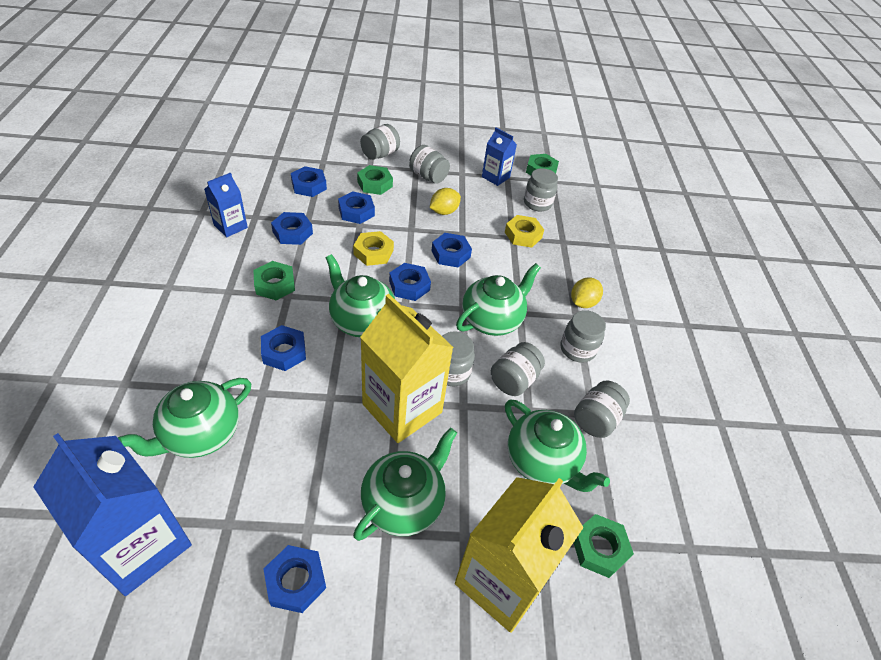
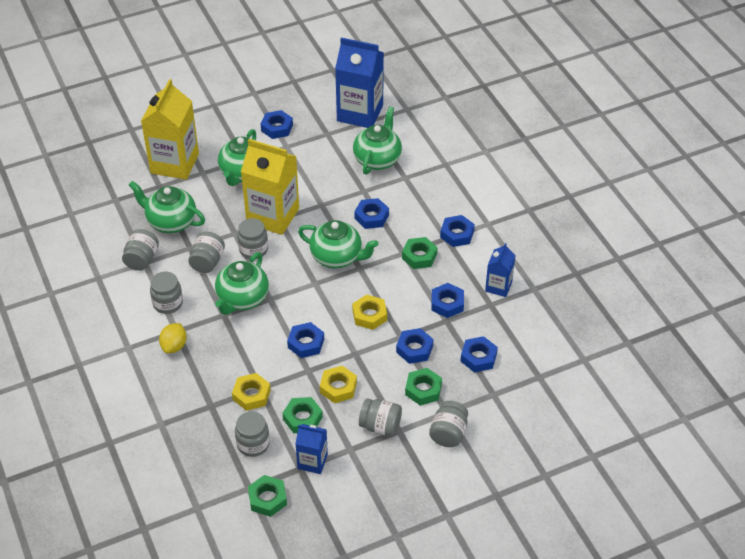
camera: 160 degrees right, 0 degrees up
(409, 286) = (321, 299): blue nut -> blue nut (457, 234)
(444, 211) = (338, 387): yellow lemon -> yellow nut
(599, 548) = (125, 194): green nut -> green nut (302, 418)

